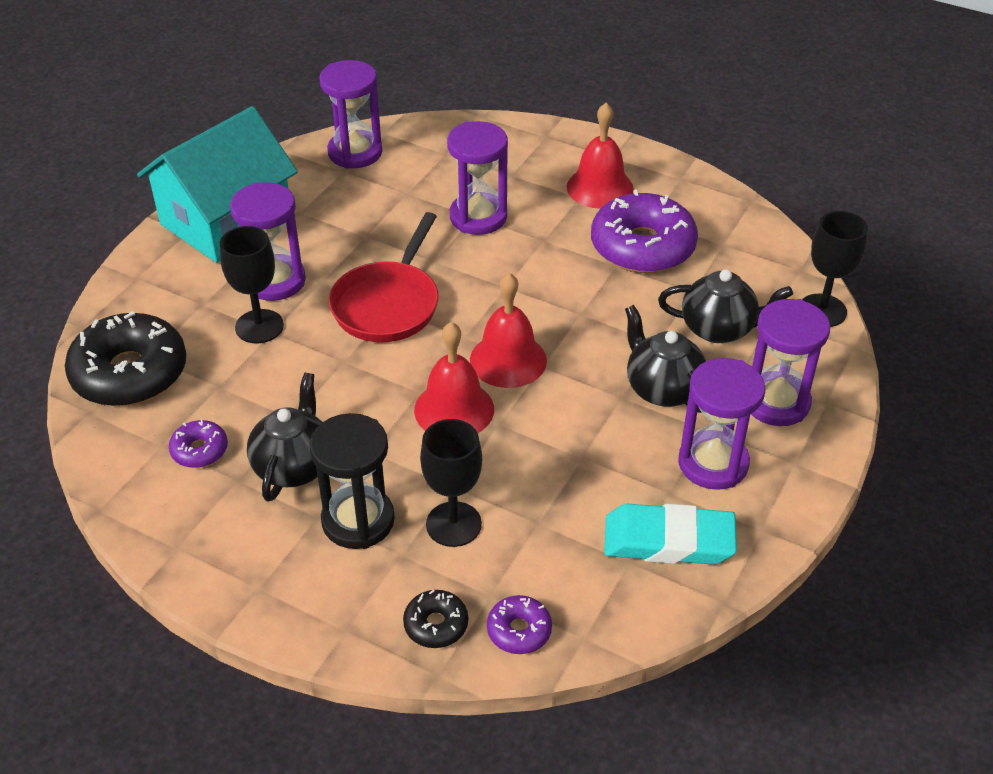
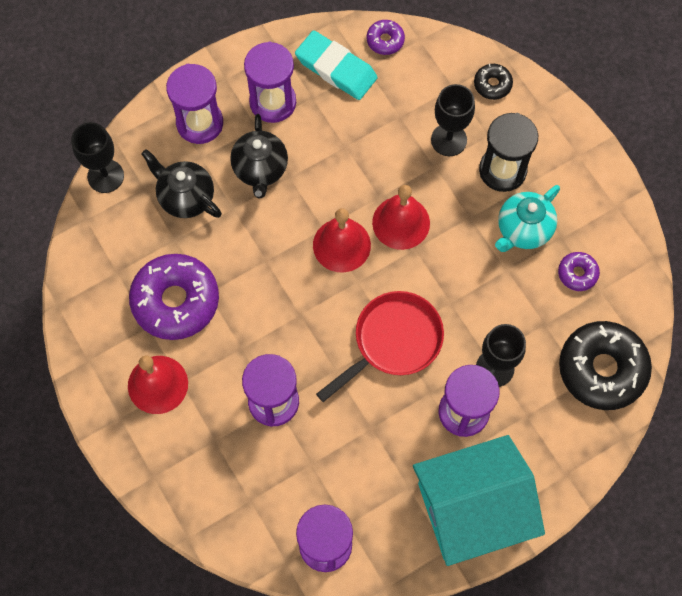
camera: 150 degrees left, 25 degrees up
(294, 466) = (523, 230): black teapot -> turquoise teapot
(519, 630) = (451, 60): purple donut -> purple donut (385, 40)

